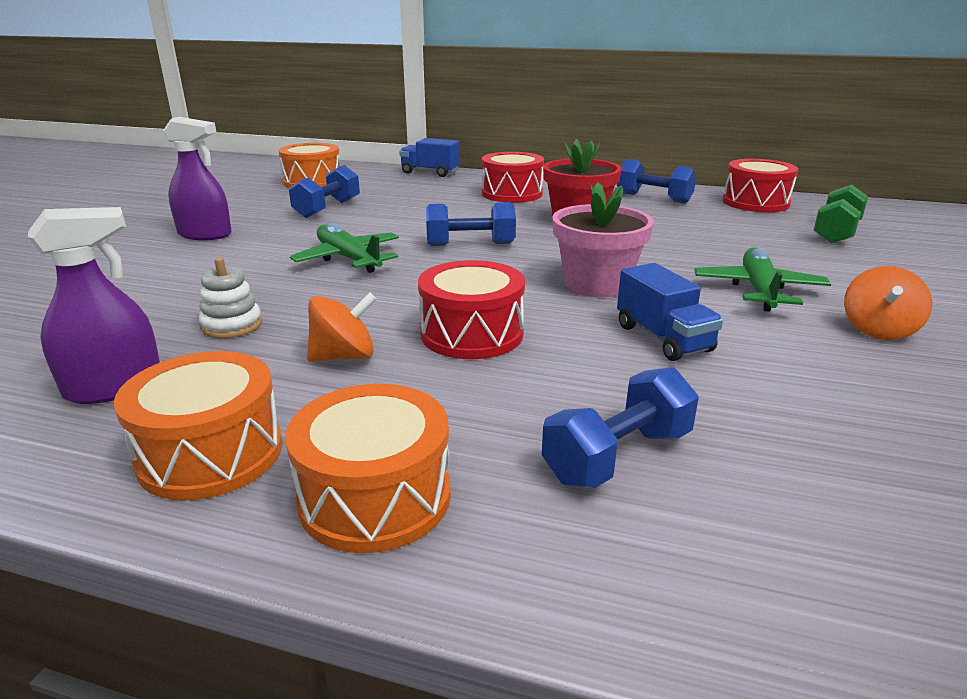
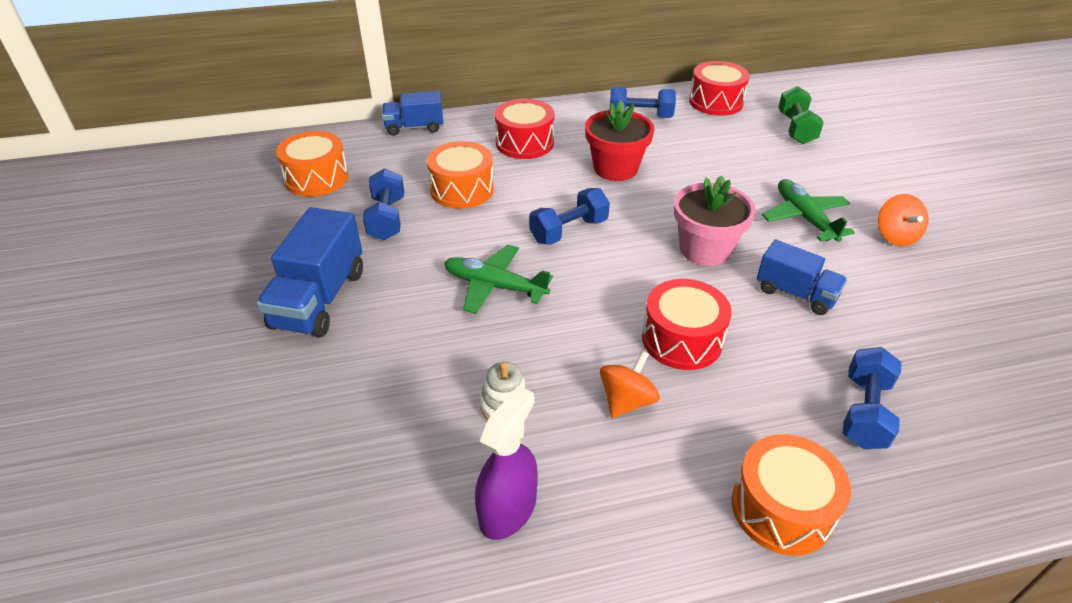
camera: 30 degrees left, 15 degrees up
(205, 234) = (319, 299): purple spray bottle -> blue truck
(211, 453) = (653, 529): orange drum -> orange drum (462, 189)

